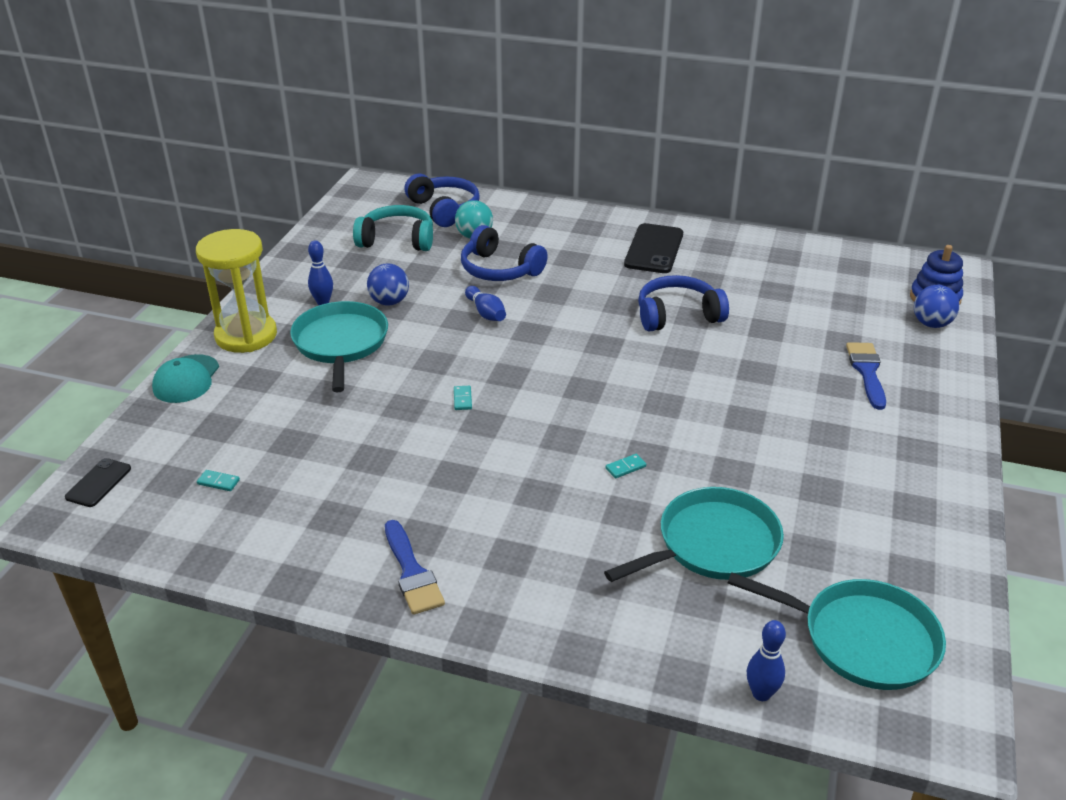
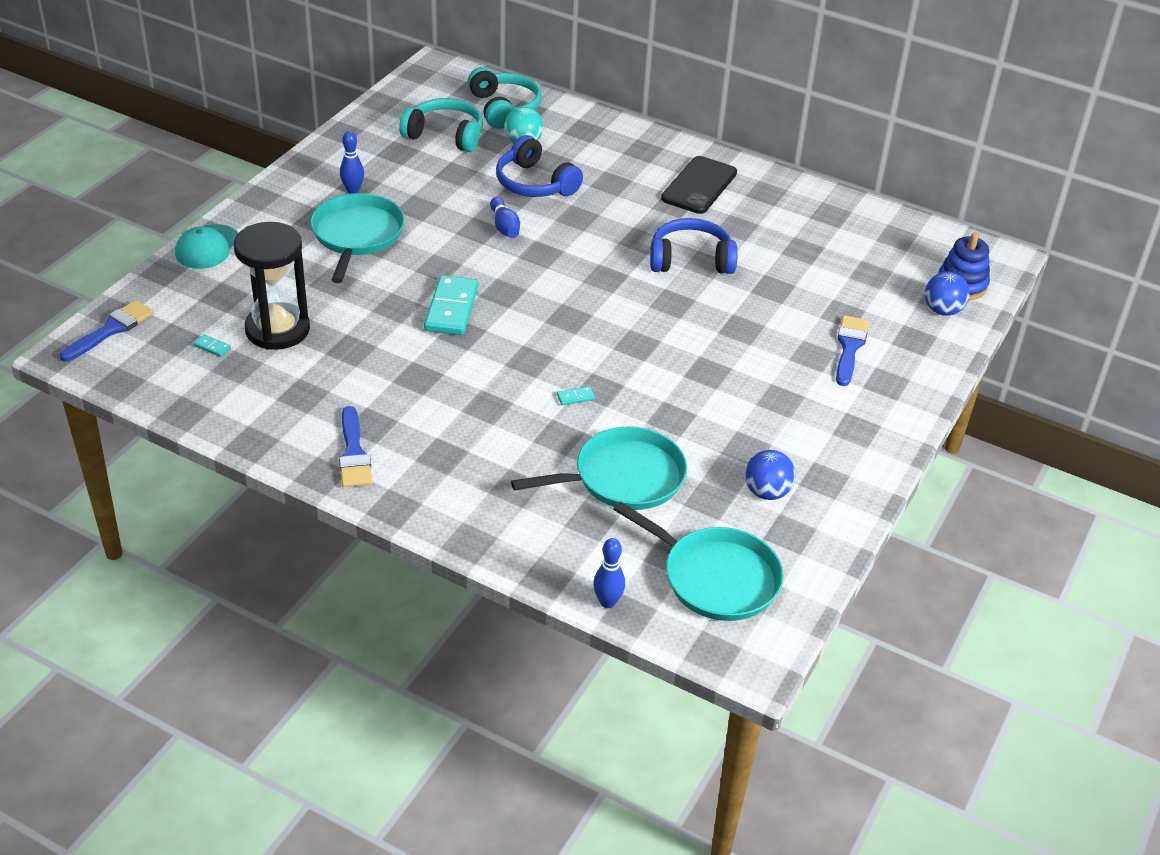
camera: 10 degrees right, 5 degrees up
(98, 483) = (111, 330): black phone -> blue brush
(246, 335) = (272, 213): yellow hourglass -> none
(285, 451) = (277, 329): none -> black hourglass
(389, 302) = (416, 200): blue ball -> blue ball (767, 492)
(444, 209) = (504, 108): blue headphones -> turquoise headphones
(462, 399) = (451, 308): turquoise domino -> turquoise domino, size x2.45

